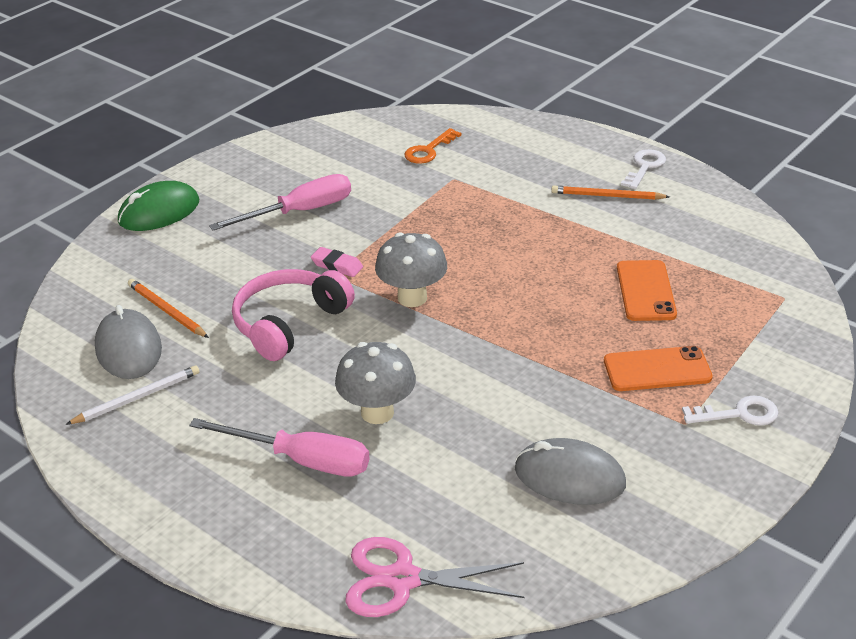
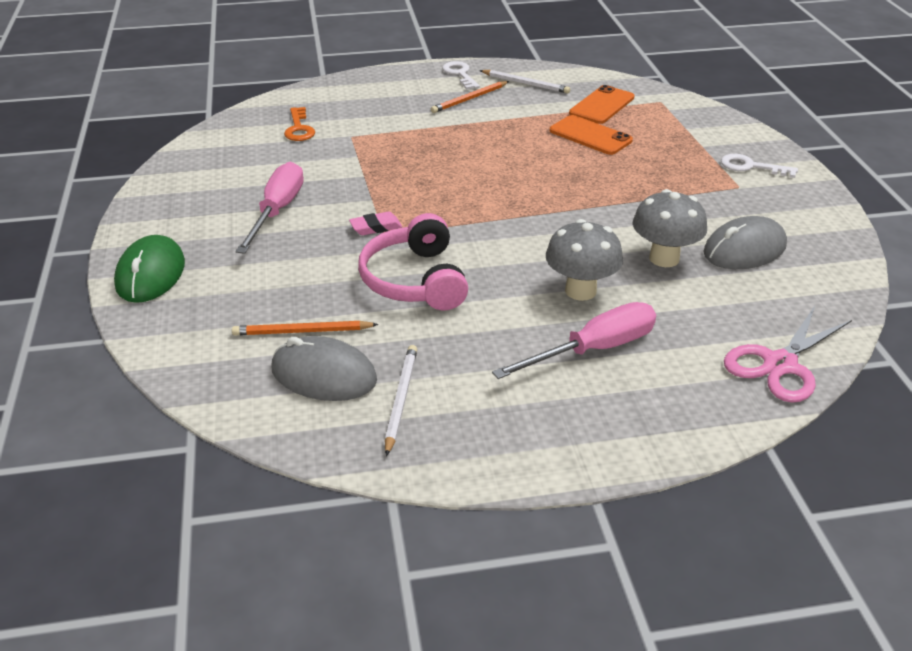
camera: 50 degrees left, 0 degrees up
(412, 298) = (466, 216): grey mushroom -> grey mushroom (664, 258)
(657, 369) = (675, 170): orange phone -> orange phone (602, 105)
(686, 207) = (525, 83): none -> white pencil
(738, 414) = (751, 167): white key -> white key turned 105 degrees counterclockwise

